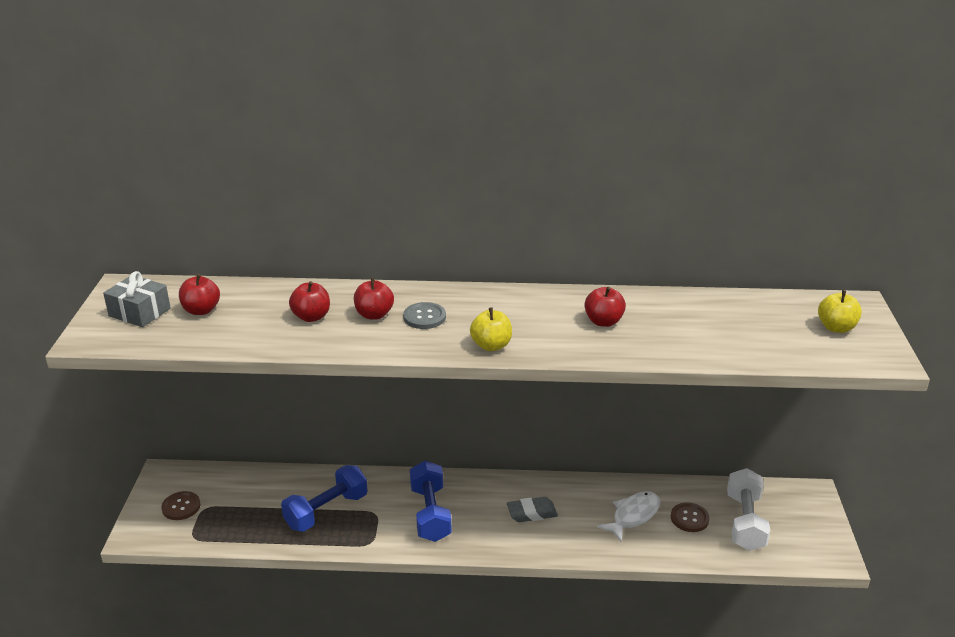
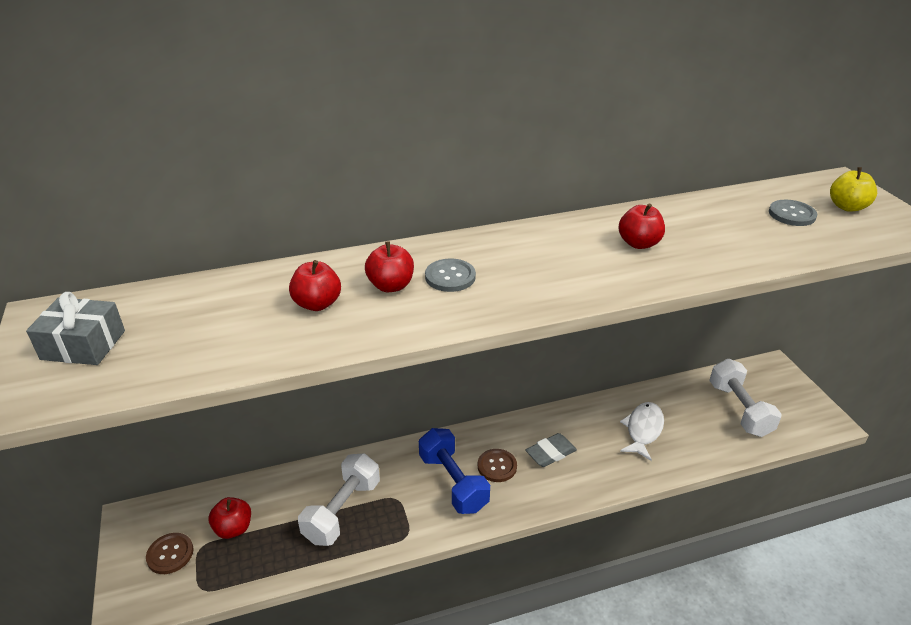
camera: 20 degrees left, 5 degrees up
(201, 310) = (169, 325): red apple -> red apple (233, 528)
(326, 511) = (342, 511): blue dumbbell -> white dumbbell
(491, 346) = (547, 294): yellow apple -> none
(689, 518) = (692, 419): brown button -> brown button (497, 466)
(772, 324) = (792, 214): none -> grey button

